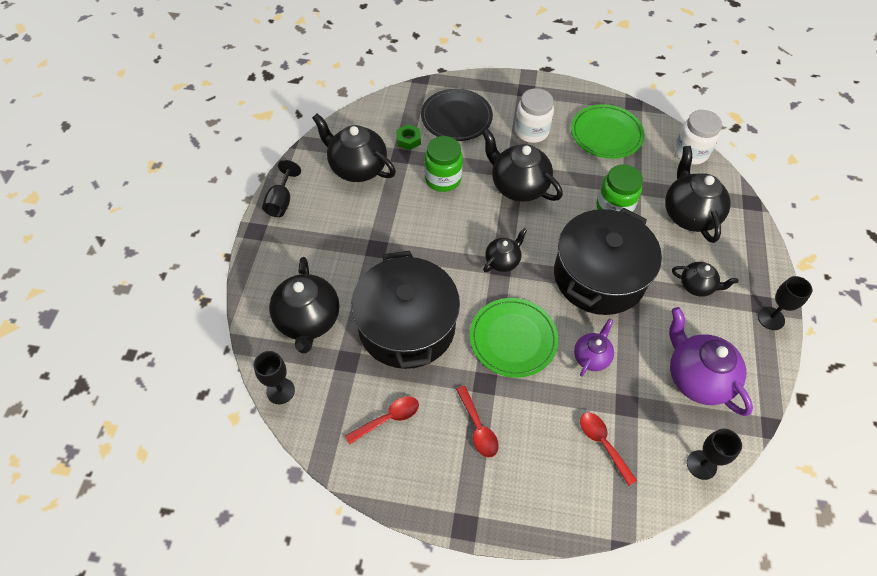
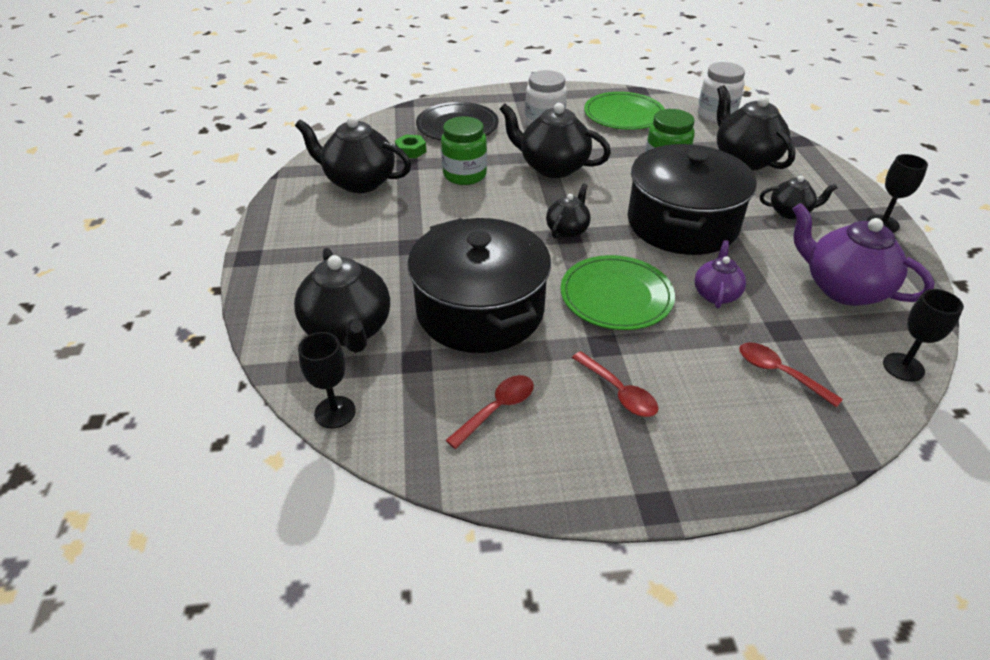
camera: 15 degrees left, 15 degrees down
(281, 201) = (274, 225): black goblet -> none

